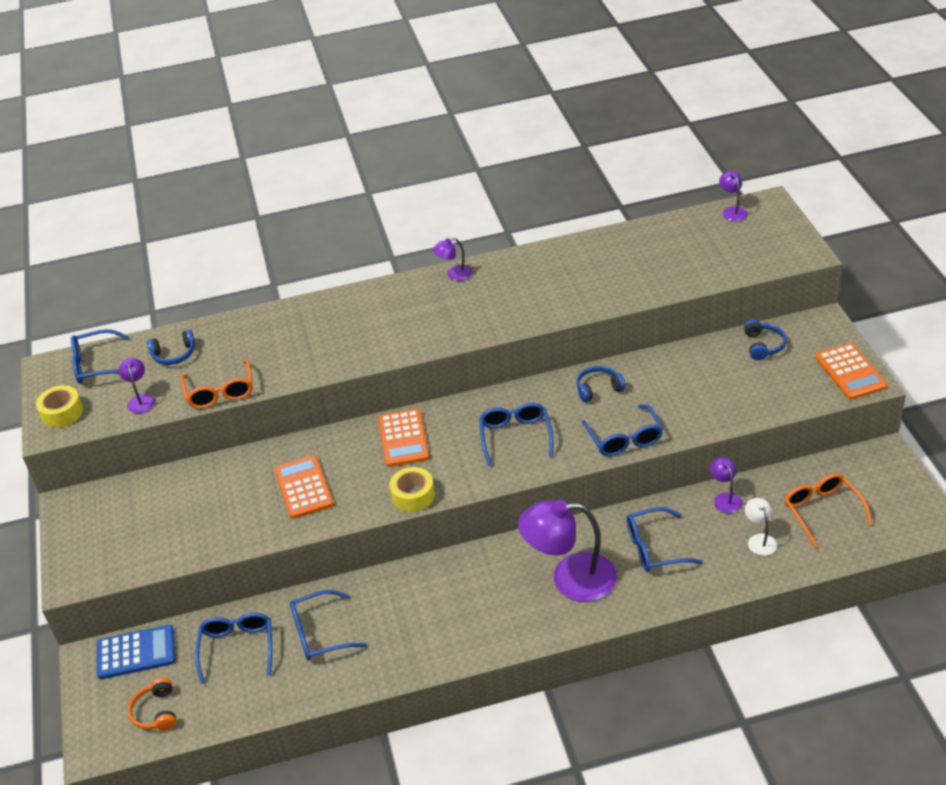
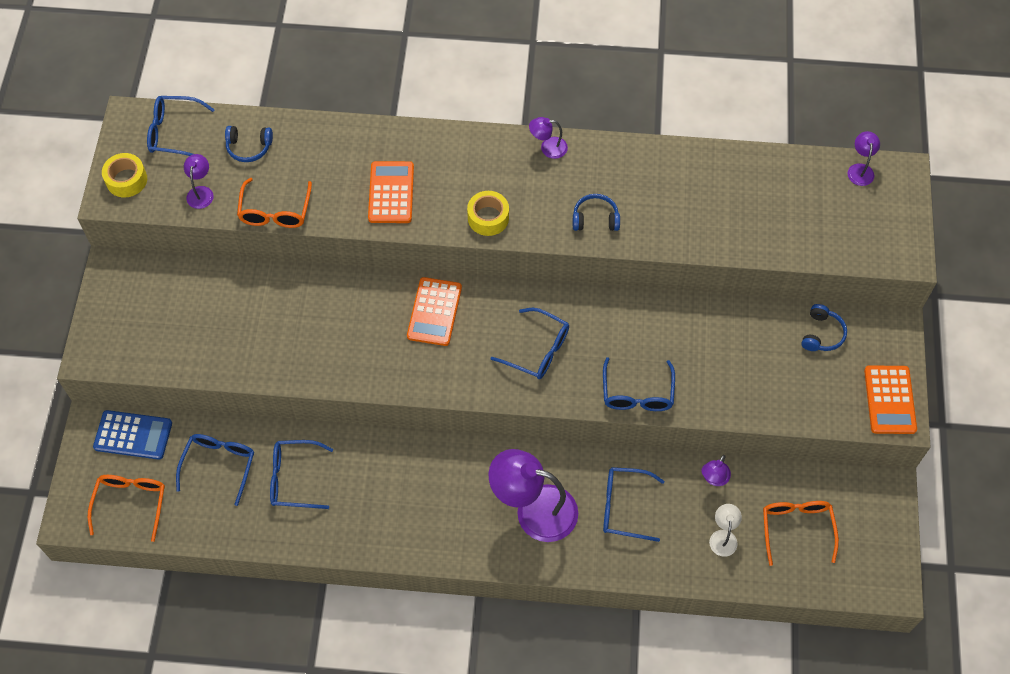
camera: 15 degrees right, 20 degrees up
(156, 712) = (131, 503): orange headphones -> orange glasses
(303, 487) = (324, 333): orange calculator -> orange calculator (391, 193)
(413, 495) = (418, 381): yellow tape -> yellow tape (488, 218)
(515, 436) = (538, 350): blue glasses -> blue glasses turned 105 degrees clockwise
(598, 388) = (639, 324): blue headphones -> blue headphones (595, 218)
(725, 498) = (713, 478): purple lamp -> purple lamp turned 150 degrees counterclockwise

